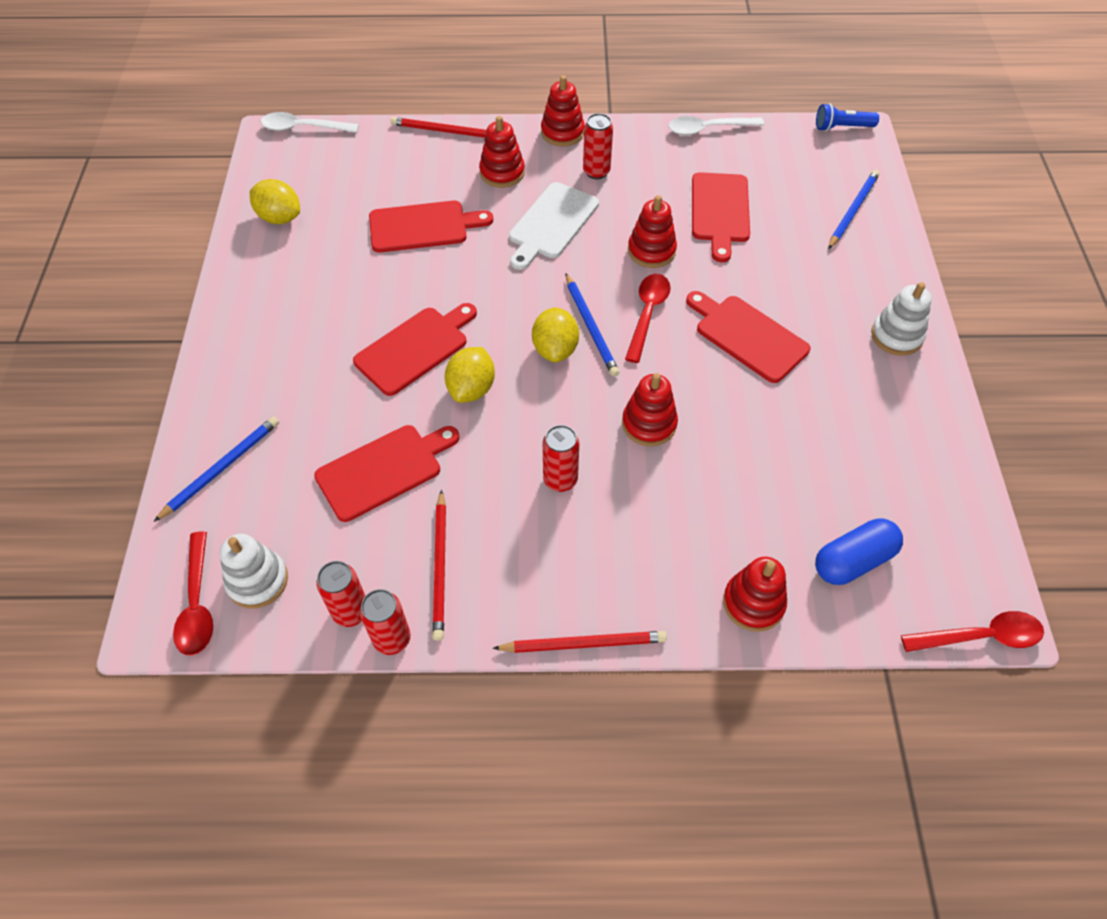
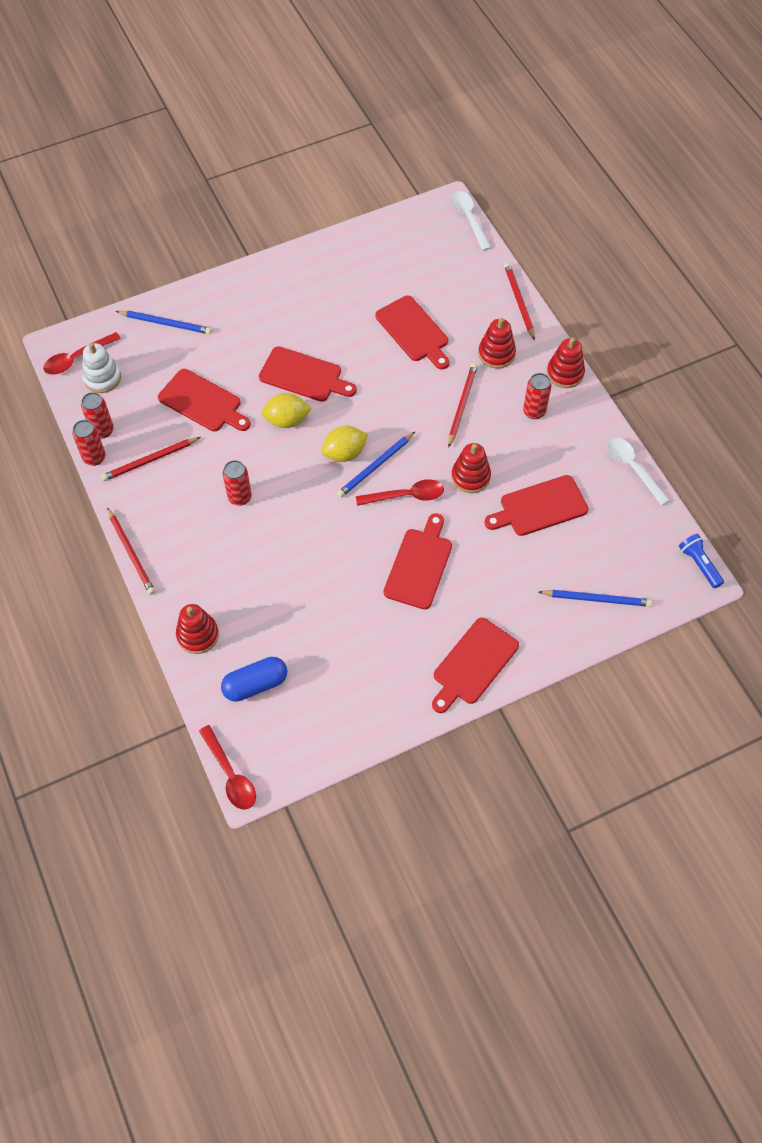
camera: 65 degrees right, 5 degrees up
(280, 217) = (375, 250): yellow lemon -> none
(552, 223) = (462, 405): white cutting board -> red pencil
(649, 424) = (308, 531): red stacking toy -> none
(853, 560) = (255, 684): blue capsule -> blue capsule turned 60 degrees counterclockwise
(896, 336) = (473, 664): white stacking toy -> red cutting board

